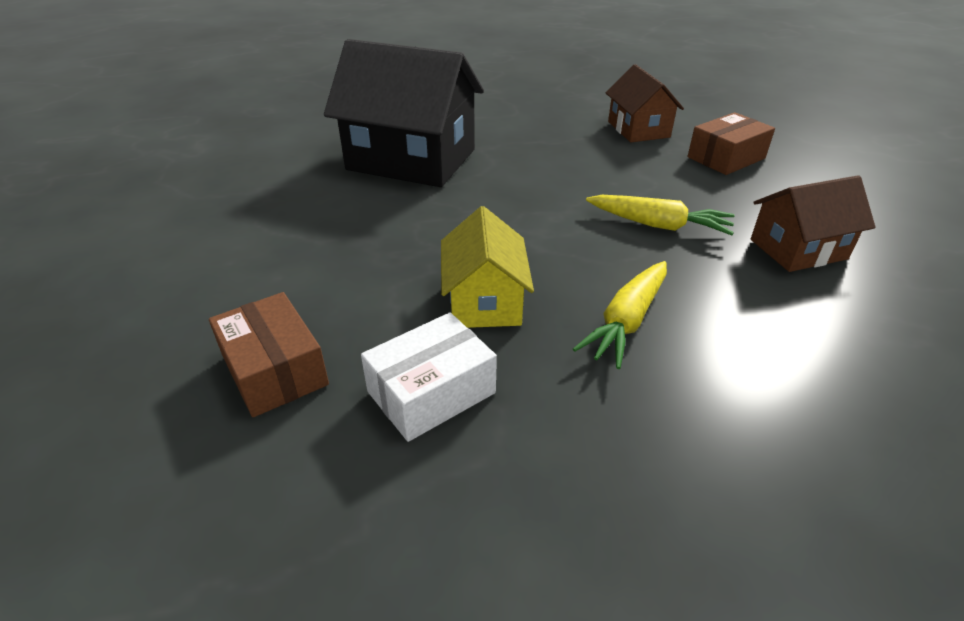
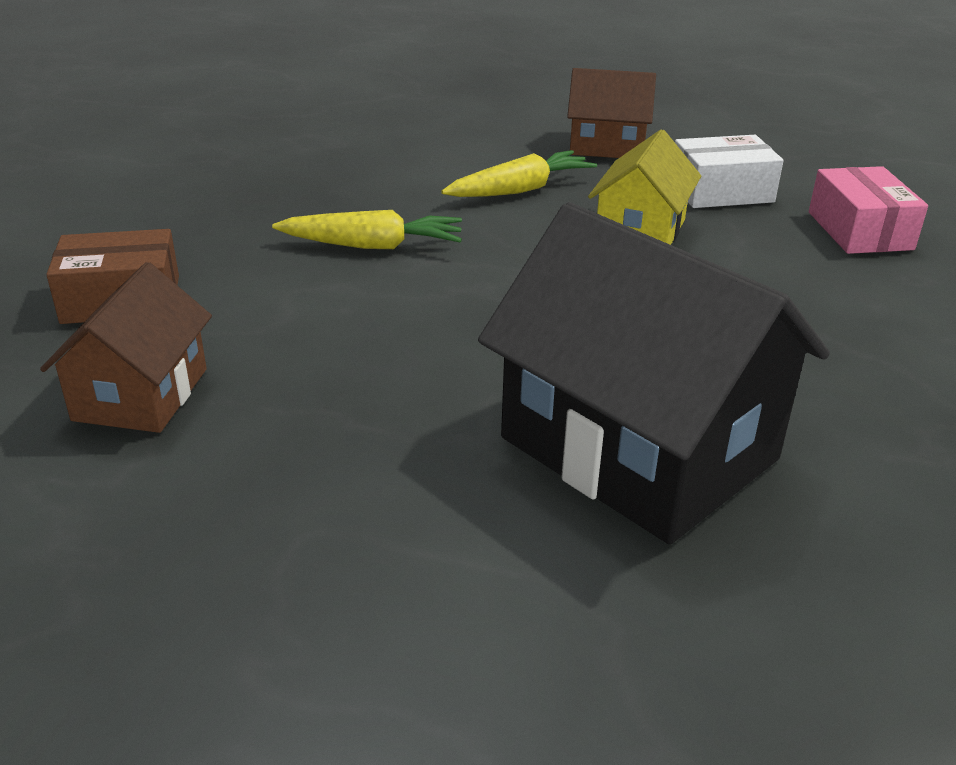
camera: 155 degrees left, 5 degrees down
(274, 370) = (859, 231): brown box -> pink box
(658, 225) = (373, 246): yellow carrot -> yellow carrot turned 135 degrees clockwise
(798, 249) = (272, 194): brown house -> brown house (607, 146)

